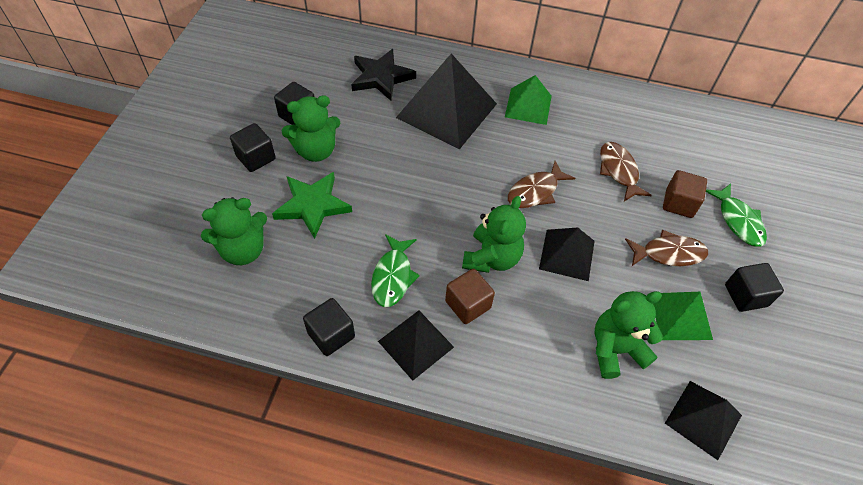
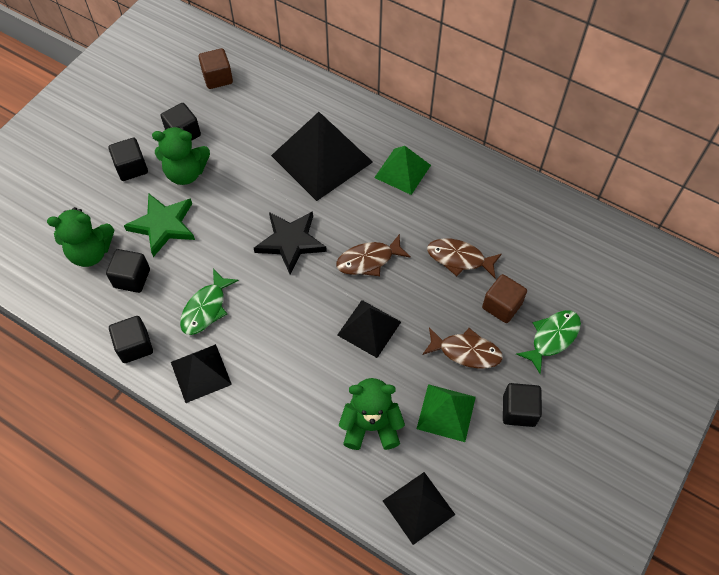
camera: 20 degrees right, 5 degrees up
(299, 265) = (132, 278): none -> black cube
(381, 77) = (274, 110): black star -> black star (290, 242)
(468, 304) = (259, 350): brown cube -> brown cube (217, 78)
(491, 258) = (299, 314): green teddy bear -> none
(618, 171) = (459, 258): brown fish -> brown fish turned 75 degrees counterclockwise
(738, 221) = (552, 338): green fish -> green fish turned 135 degrees counterclockwise

